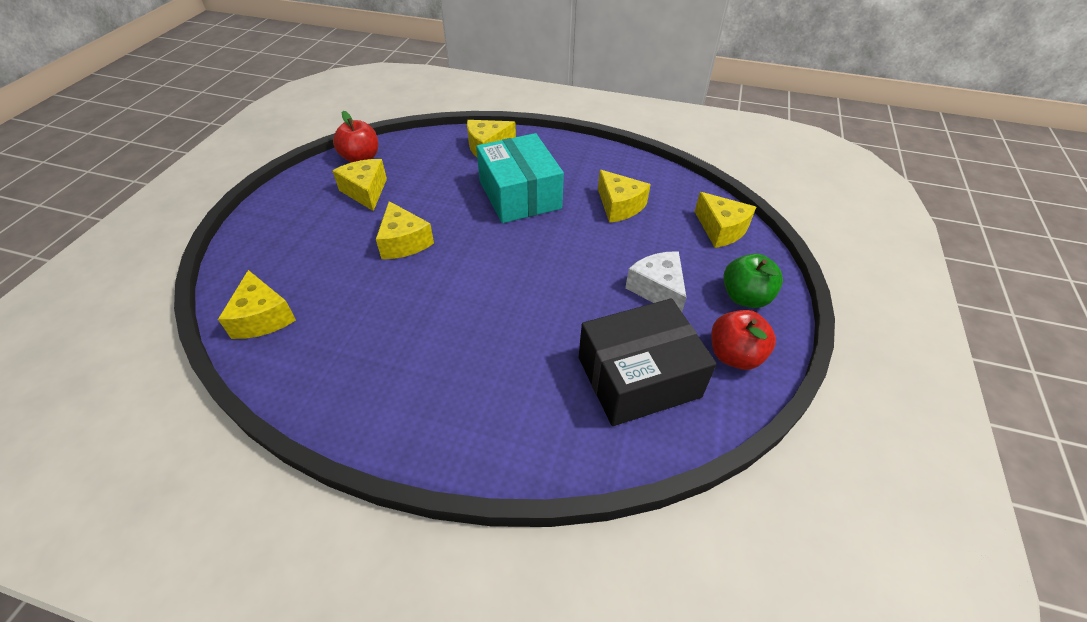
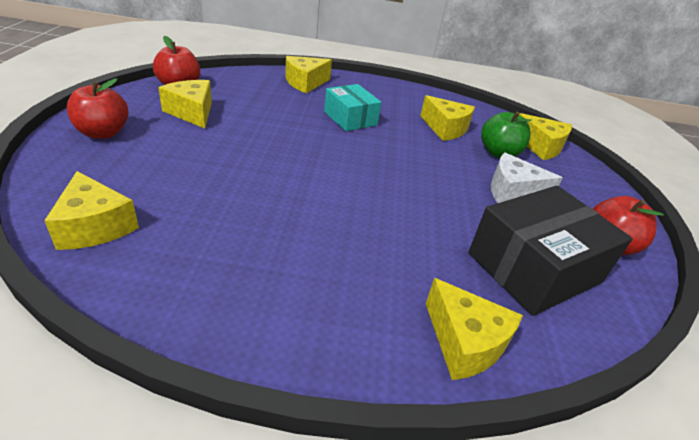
camera: 15 degrees left, 10 degrees down
(283, 218) = (103, 133): none -> red apple
(403, 242) = (246, 154): yellow cheese -> yellow cheese (464, 342)
(519, 195) = (350, 118): turquoise box -> turquoise box, size x0.61
(658, 289) = (512, 192): white cheese -> white cheese turned 45 degrees counterclockwise
(745, 297) = (590, 197): green apple -> green apple (499, 153)

